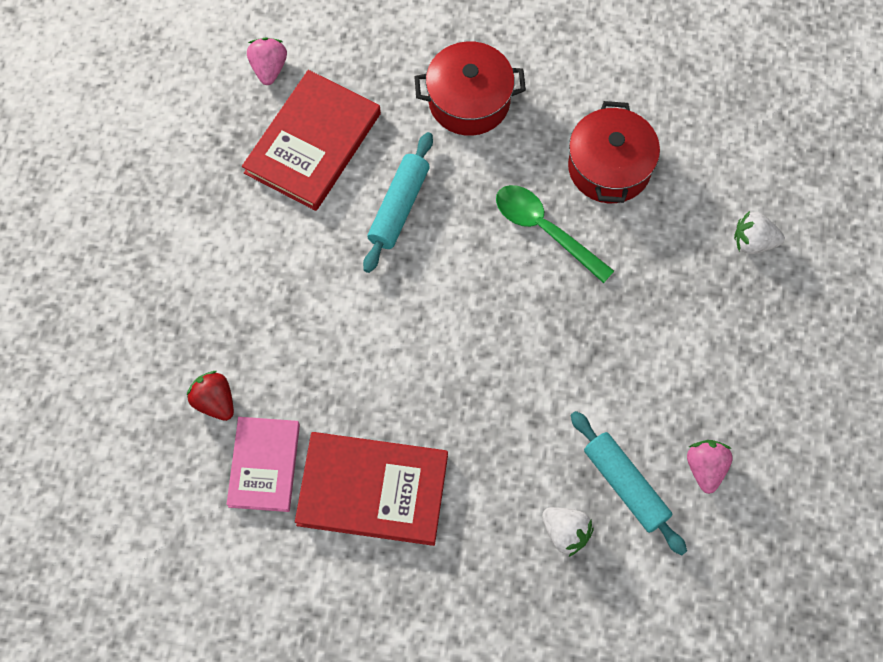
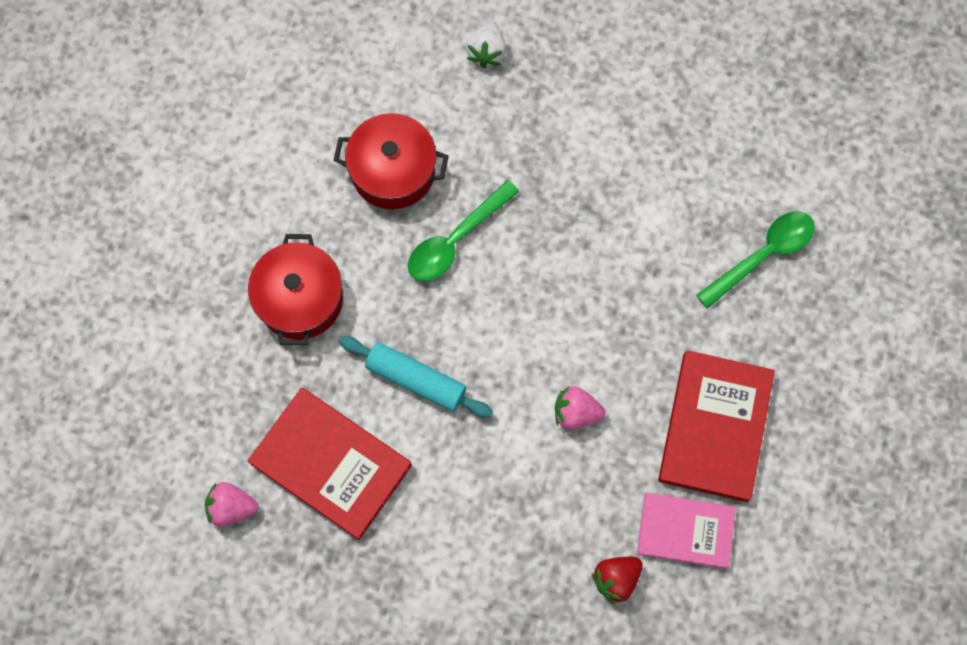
camera: 85 degrees left, 5 degrees up
(565, 533) = (762, 255): white strawberry -> green spoon
(625, 485) = (720, 197): turquoise rolling pin -> none
(705, 468) = (707, 127): pink strawberry -> pink strawberry (576, 412)

